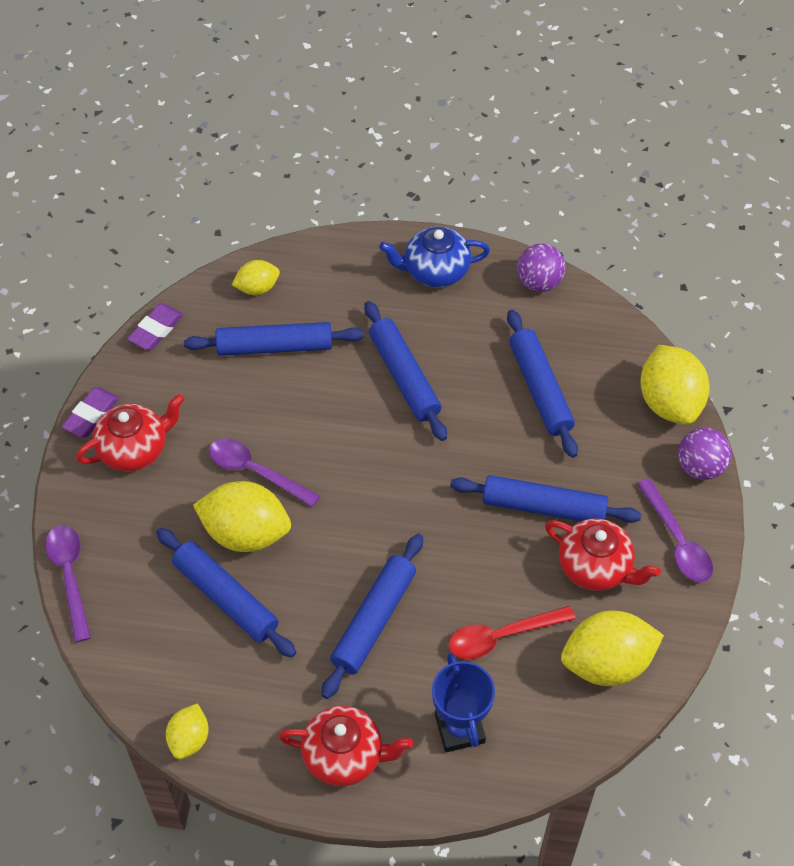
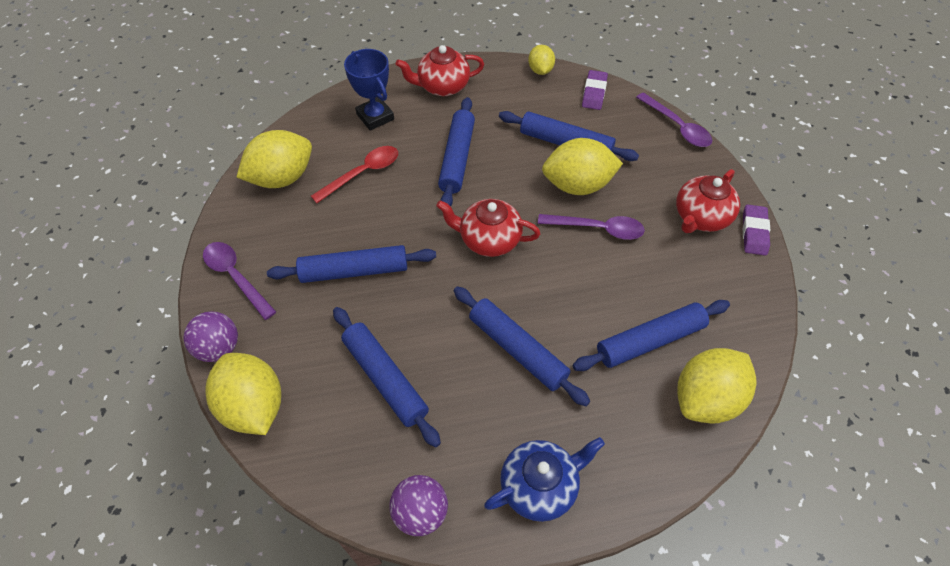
camera: 160 degrees right, 0 degrees up
(156, 330) = (764, 322): purple eraser -> purple eraser (594, 93)
(257, 288) = (706, 398): yellow lemon -> yellow lemon, size x1.82
(596, 567) = (301, 237): red teapot -> red teapot (488, 239)

